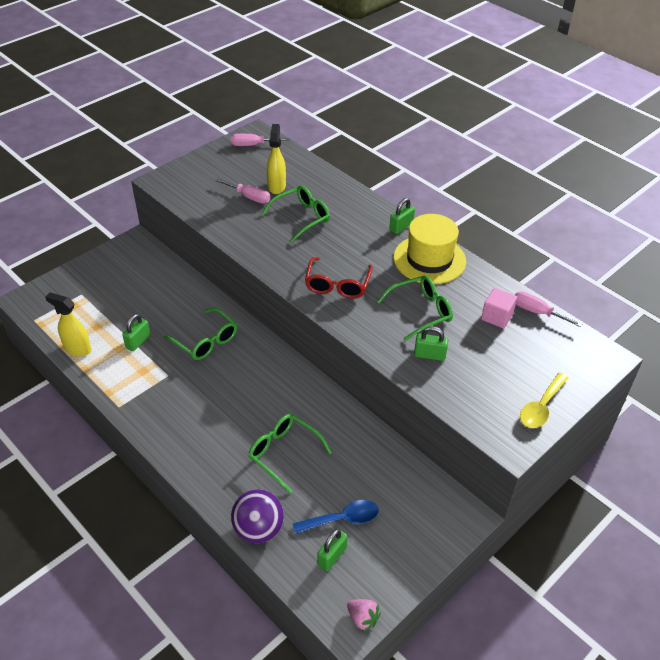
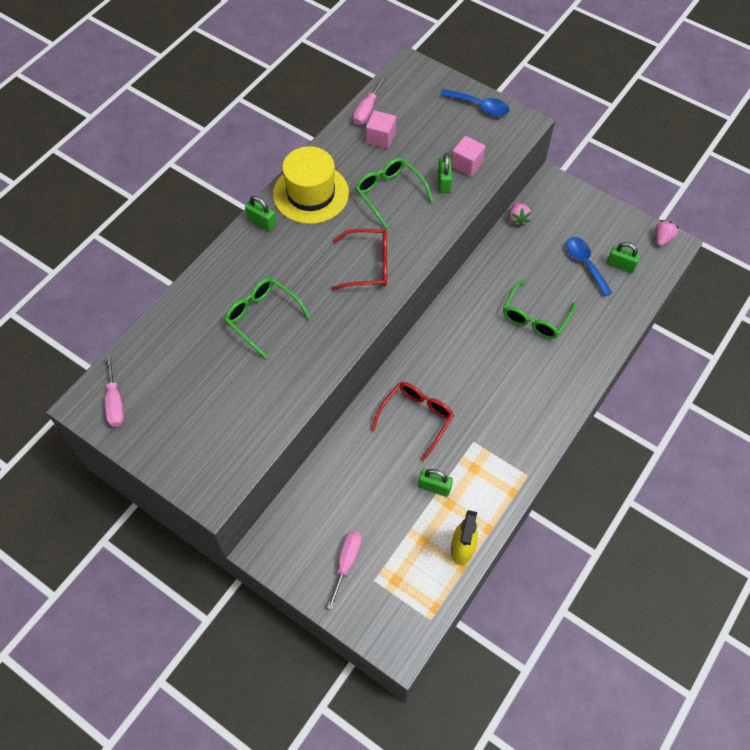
camera: 100 degrees left, 15 degrees up
(206, 341) = (416, 418): green glasses -> red glasses
(249, 197) = (232, 380): pink screwdriver -> pink screwdriver (347, 562)
(258, 529) = (616, 320): purple ball -> none
(276, 186) = (205, 355): yellow spray bottle -> none
(417, 469) = (518, 219): none -> pink strawberry
(452, 378) = (466, 164): none -> pink cube
(541, 407) = (479, 106): yellow spoon -> blue spoon

